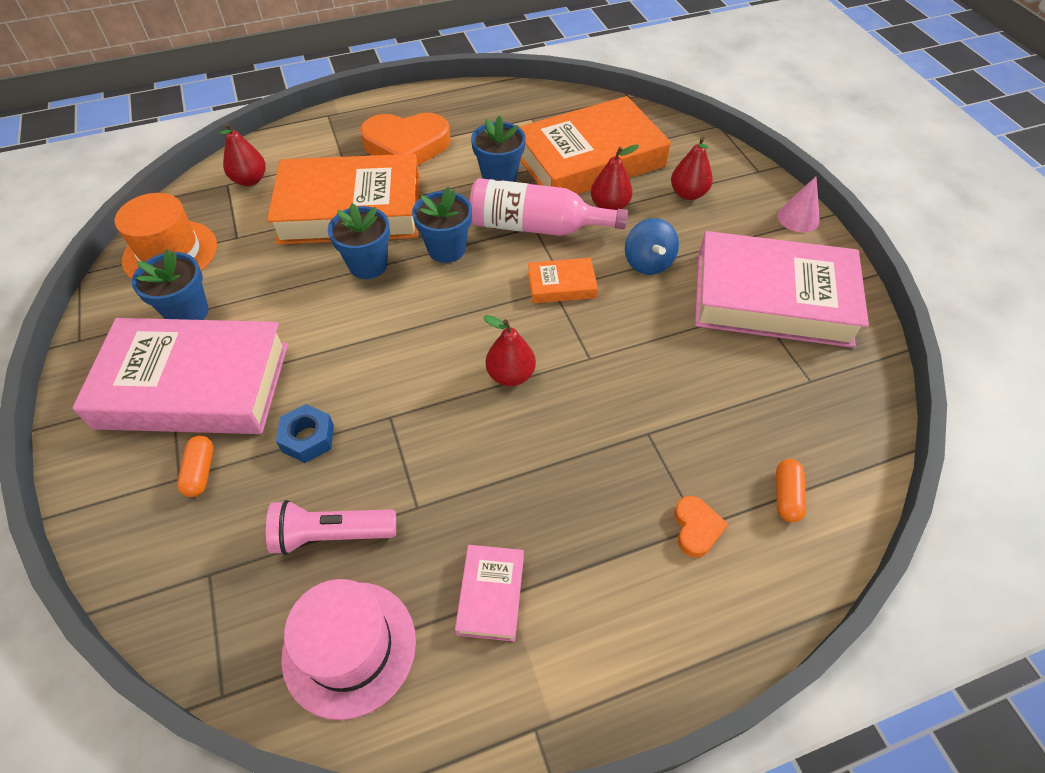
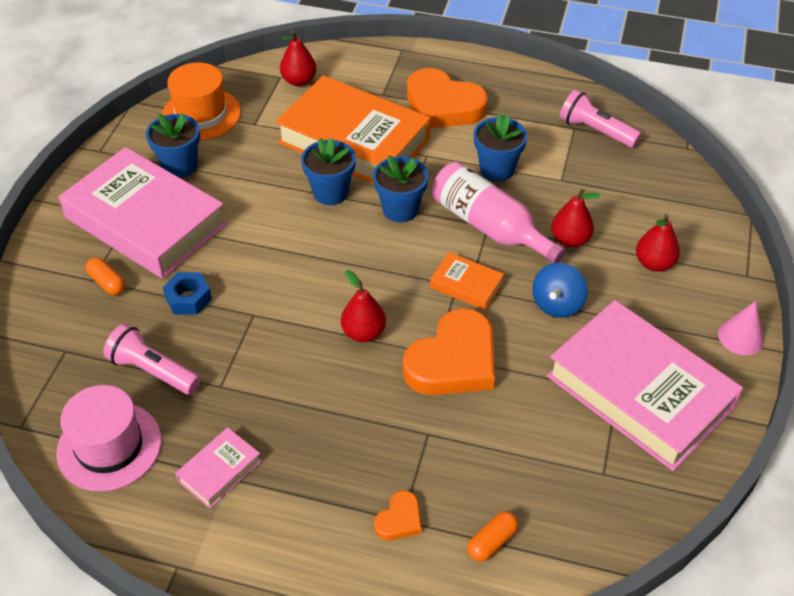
camera: 35 degrees right, 5 degrees down
(200, 472) = (107, 283): orange capsule -> orange capsule turned 75 degrees counterclockwise
(550, 113) = (595, 131): none -> pink flashlight
(589, 159) = (592, 189): orange book -> none
(610, 356) = (453, 361): none -> orange heart

